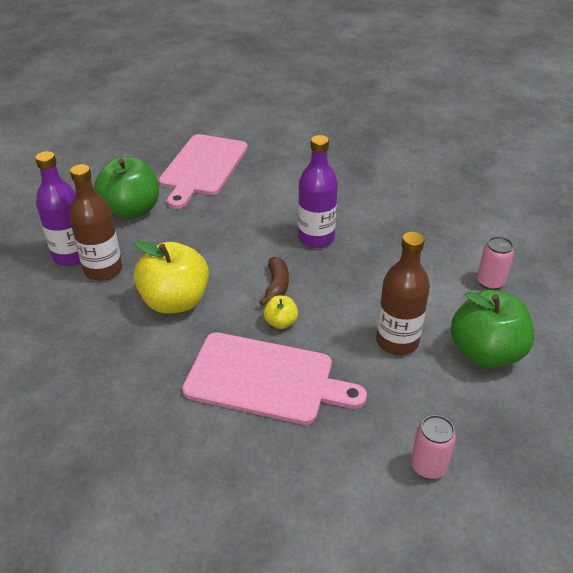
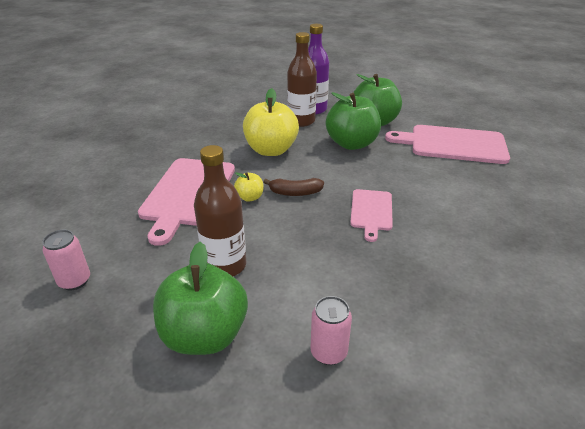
camera: 85 degrees right, 5 degrees down
(180, 234) = (351, 144): none -> green apple
(316, 238) = (371, 211): purple bottle -> pink cutting board

